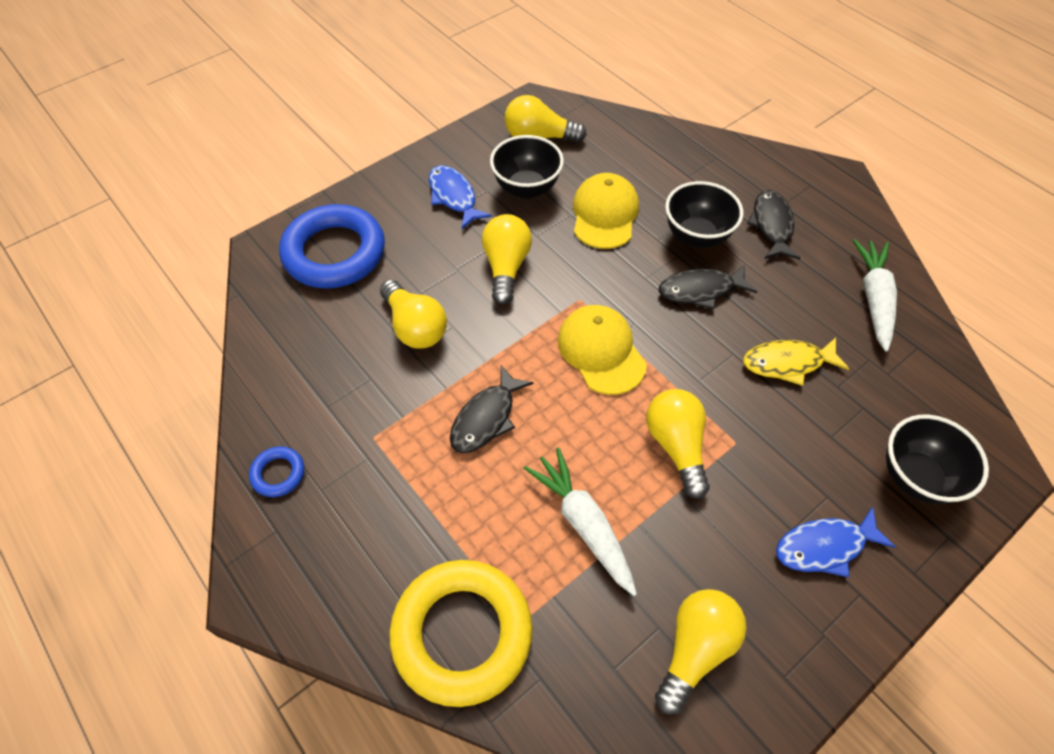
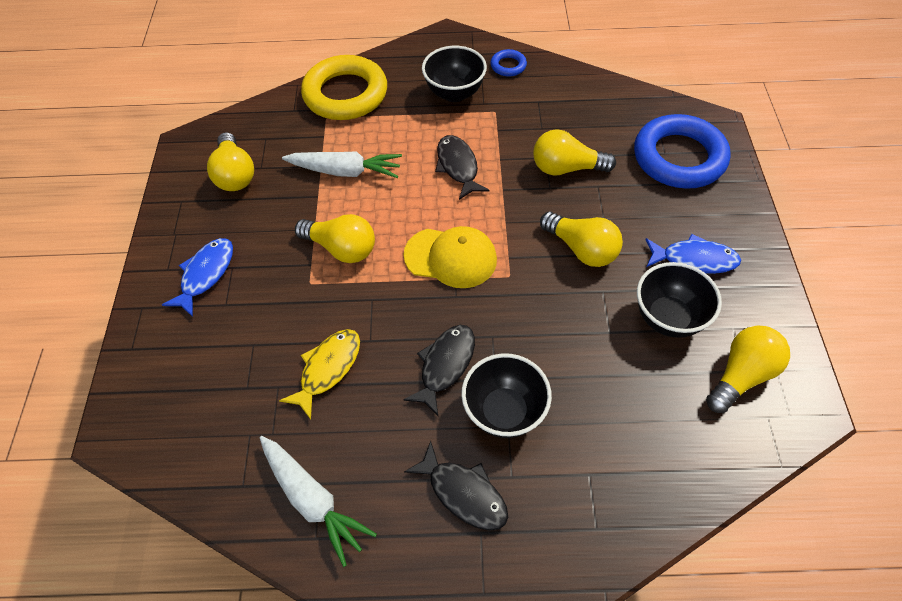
camera: 130 degrees right, 0 degrees up
(604, 214) = (589, 357): yellow cap -> none
(916, 477) = (176, 368): black bowl -> black bowl (454, 93)

